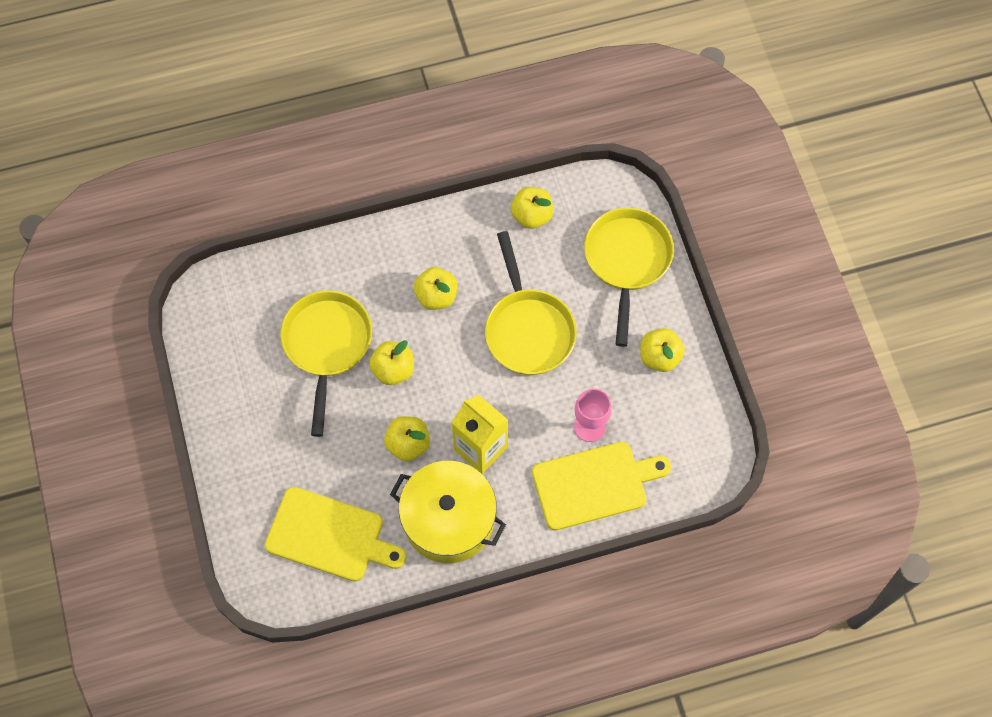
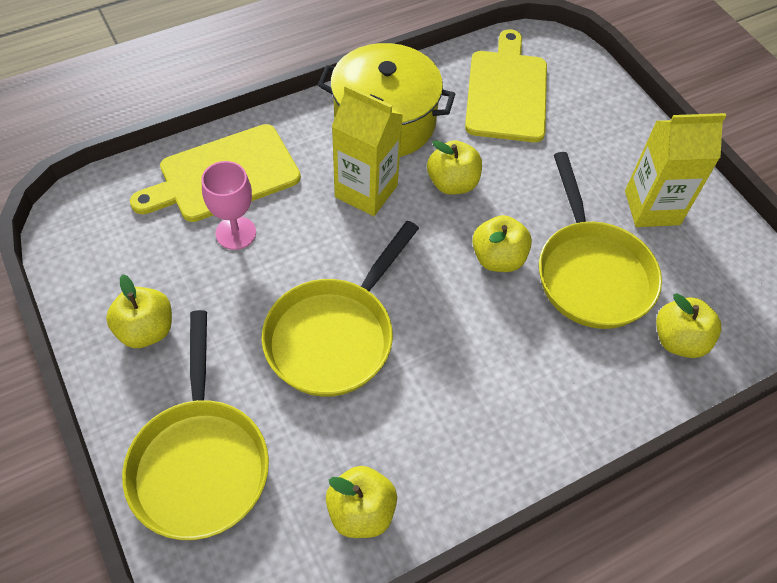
camera: 165 degrees right, 10 degrees down
(254, 393) = (652, 208): none -> yellow carton
(330, 536) = (506, 92): yellow cutting board -> yellow cutting board turned 90 degrees clockwise
(436, 296) = (472, 359): yellow apple -> yellow apple (678, 340)
(528, 330) = (334, 336): yellow pan -> yellow pan turned 120 degrees counterclockwise

